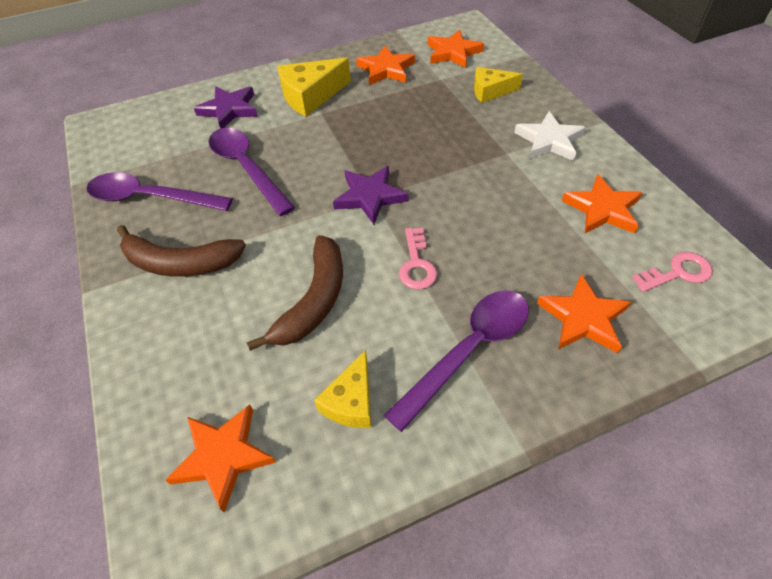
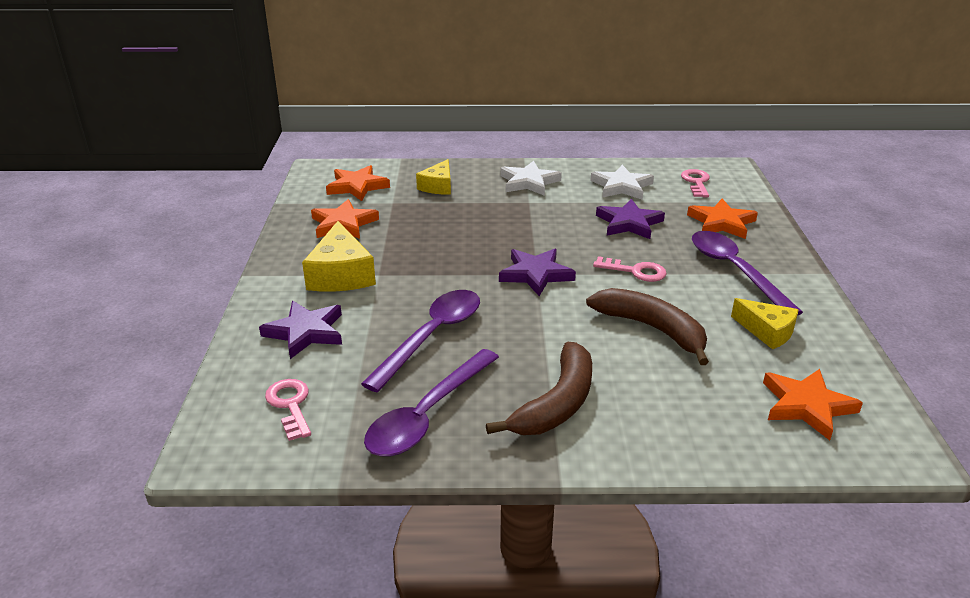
camera: 70 degrees left, 20 degrees down
(147, 135) = (290, 405): none -> pink key
(247, 168) = (432, 336): purple spoon -> purple spoon turned 135 degrees clockwise
(517, 235) = (629, 223): none -> purple star
(602, 209) = (621, 186): orange star -> white star

